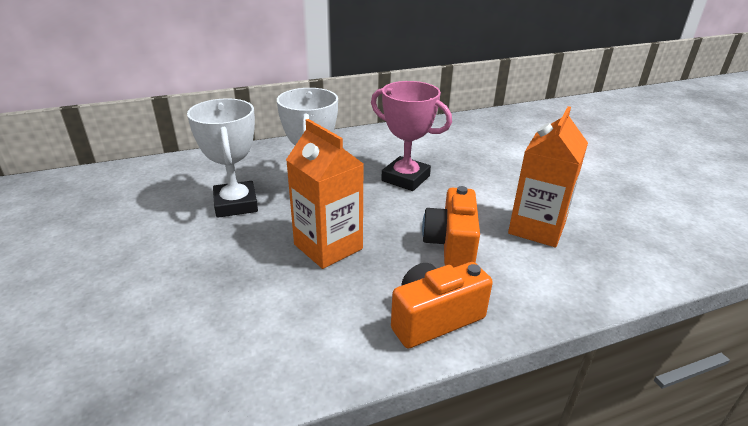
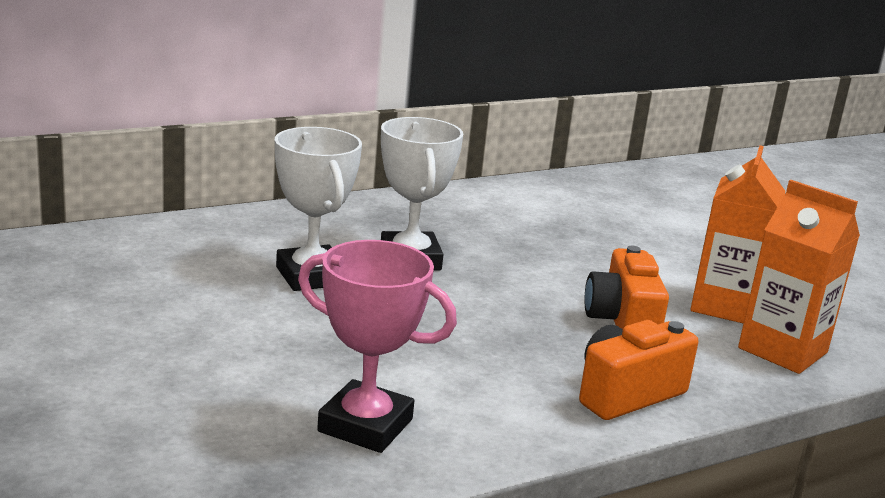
camera: 10 degrees left, 10 degrees down
(328, 246) = (463, 324): orange carton -> orange carton (782, 350)
(405, 178) = (534, 248): pink trophy -> pink trophy (365, 425)

